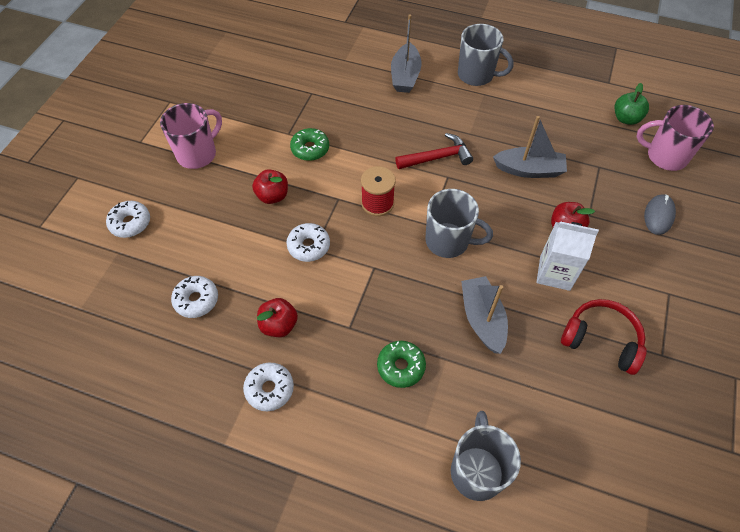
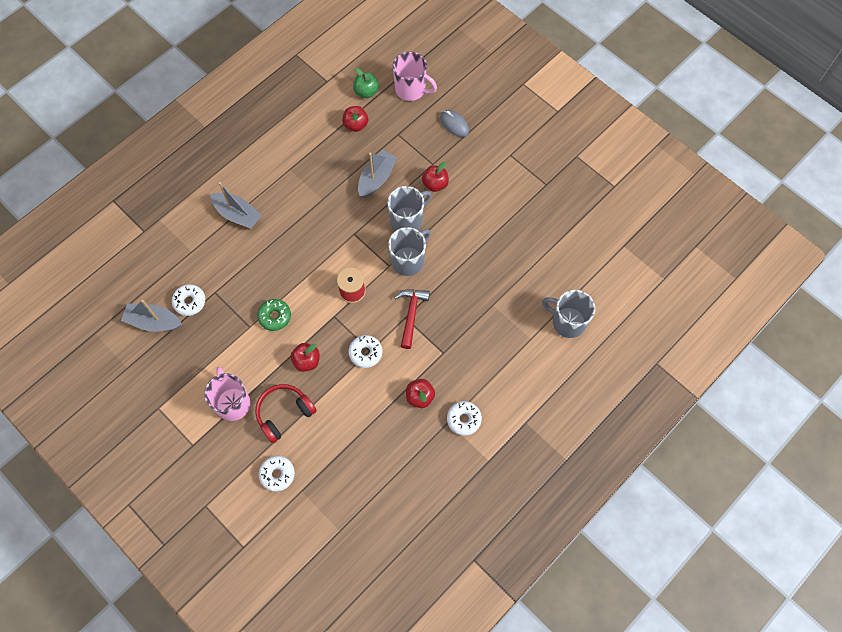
camera: 65 degrees left, 10 degrees up
(196, 300) = (373, 445): white donut -> white donut (189, 302)
(401, 366) = (485, 333): green donut -> none
(438, 157) = (333, 231): red hammer -> red hammer (411, 314)
(476, 75) = (267, 164): grey mug -> grey mug (407, 220)
(482, 319) = (476, 270): grey boat -> grey boat (153, 322)
(555, 273) = (464, 209): white carton -> none
(578, 126) = (355, 125): none -> red apple
(601, 340) = (522, 211): red headphones -> red headphones (284, 413)
(665, 156) = (411, 90): pink mug -> pink mug turned 105 degrees counterclockwise

